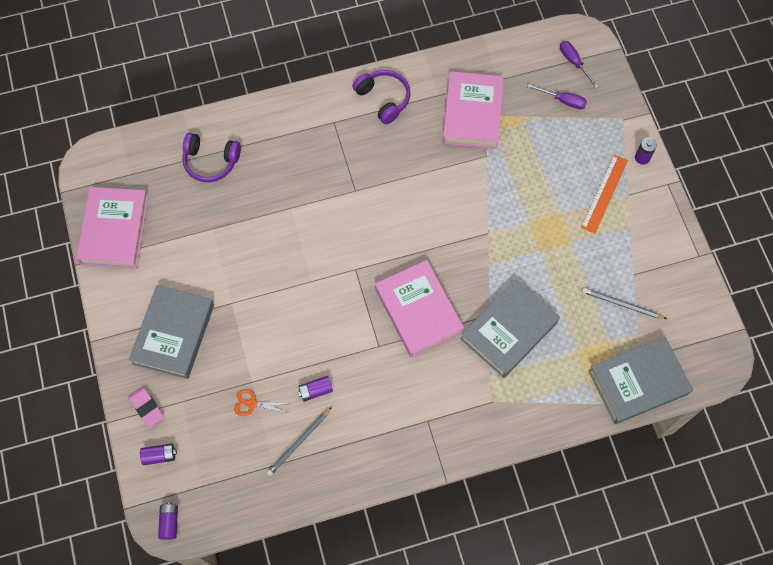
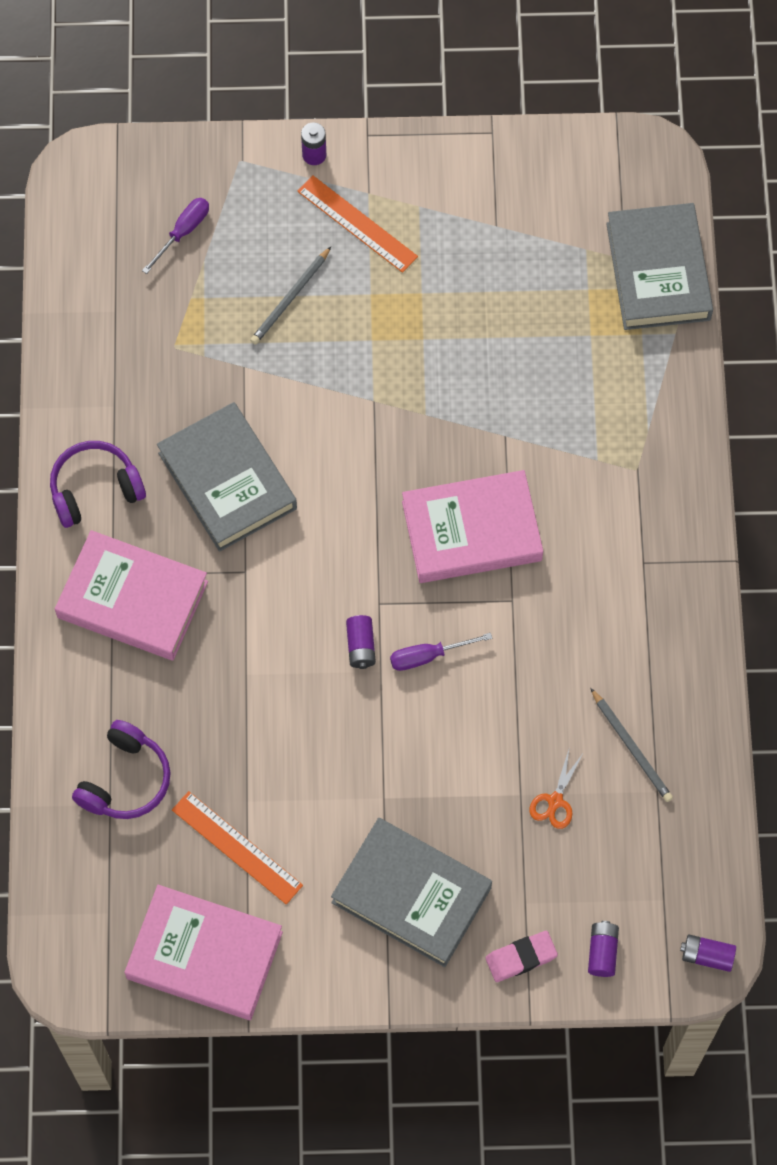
camera: 75 degrees left, 0 degrees up
(183, 230) = (237, 847): none -> orange ruler
(315, 391) = (558, 706): purple battery -> purple battery (361, 646)
(472, 113) = (163, 366): pink book -> pink book (132, 599)
(509, 330) = (536, 416): grey book -> grey book (227, 481)
(574, 63) = (121, 196): purple screwdriver -> purple screwdriver (428, 656)
(621, 304) = (537, 256): grey pencil -> grey pencil (290, 298)

